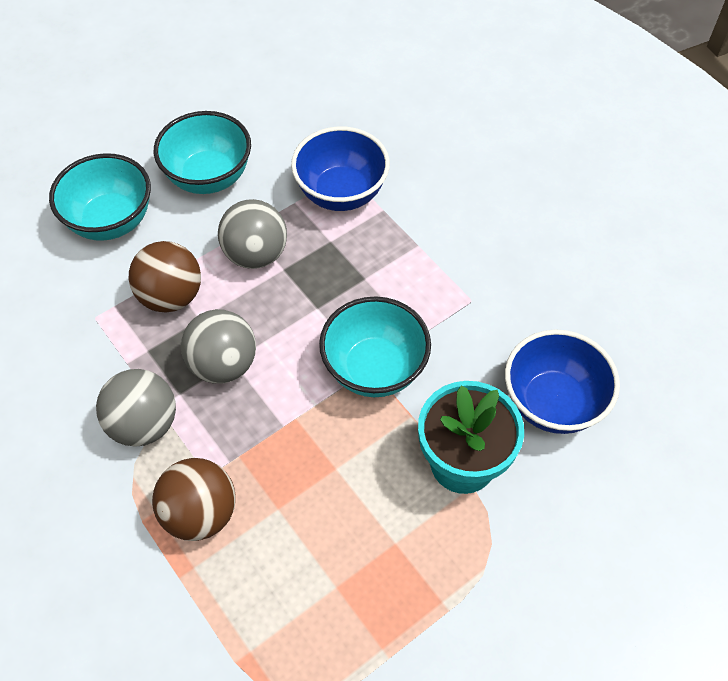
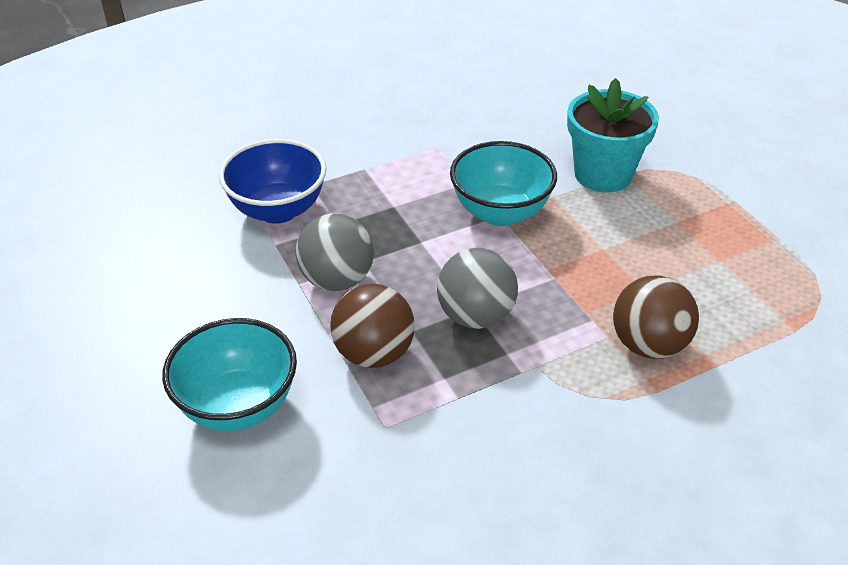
camera: 80 degrees left, 15 degrees down
(144, 424) = (541, 385): grey ball -> none
(209, 177) = (207, 310): turquoise bowl -> none
(552, 403) = (550, 121): blue bowl -> none

